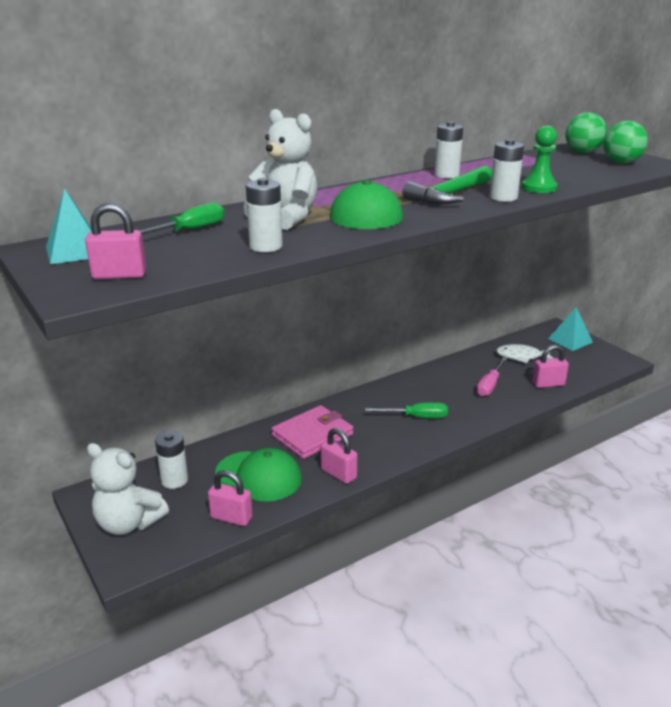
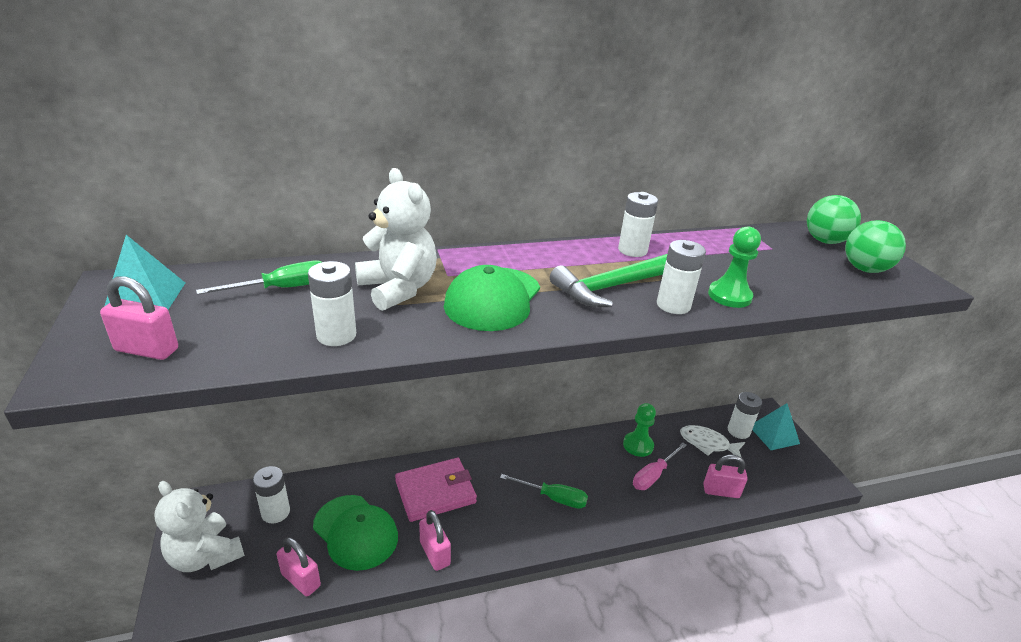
camera: 15 degrees right, 5 degrees up
(466, 369) = (638, 445): none -> green pawn
(541, 344) = (738, 431): none -> white battery

